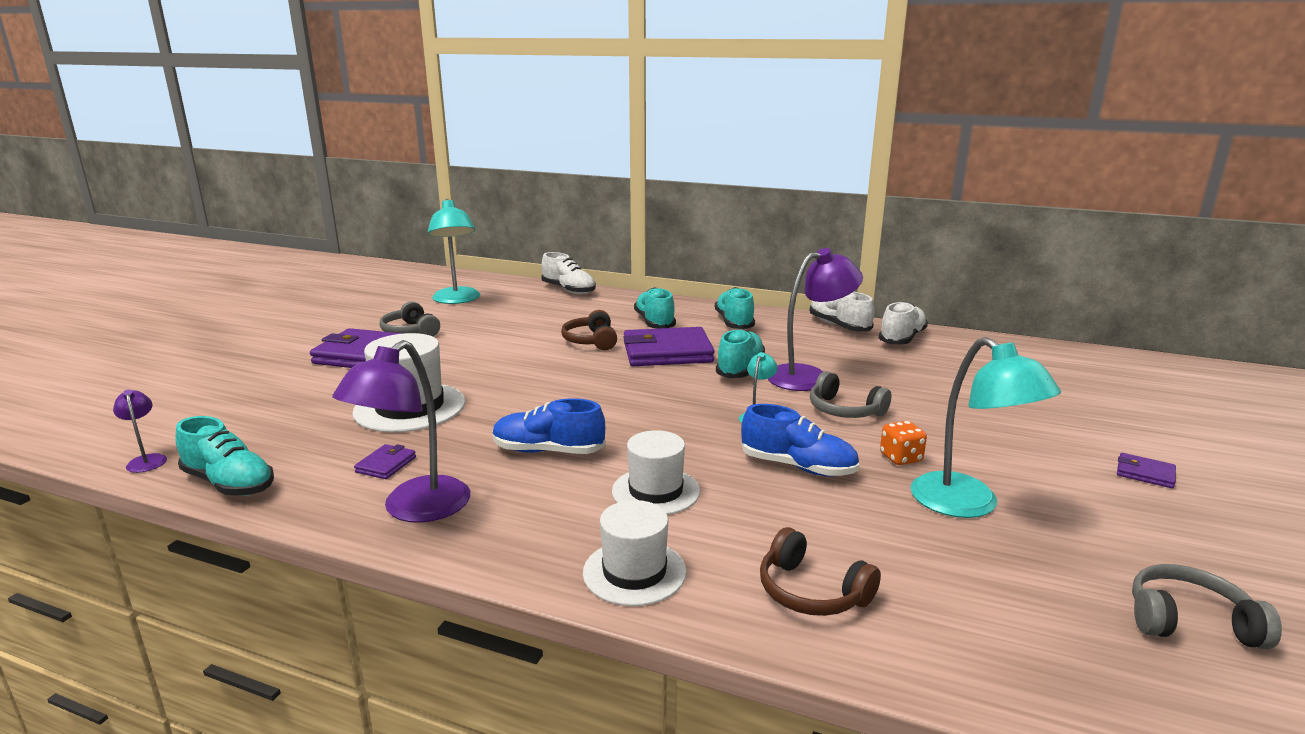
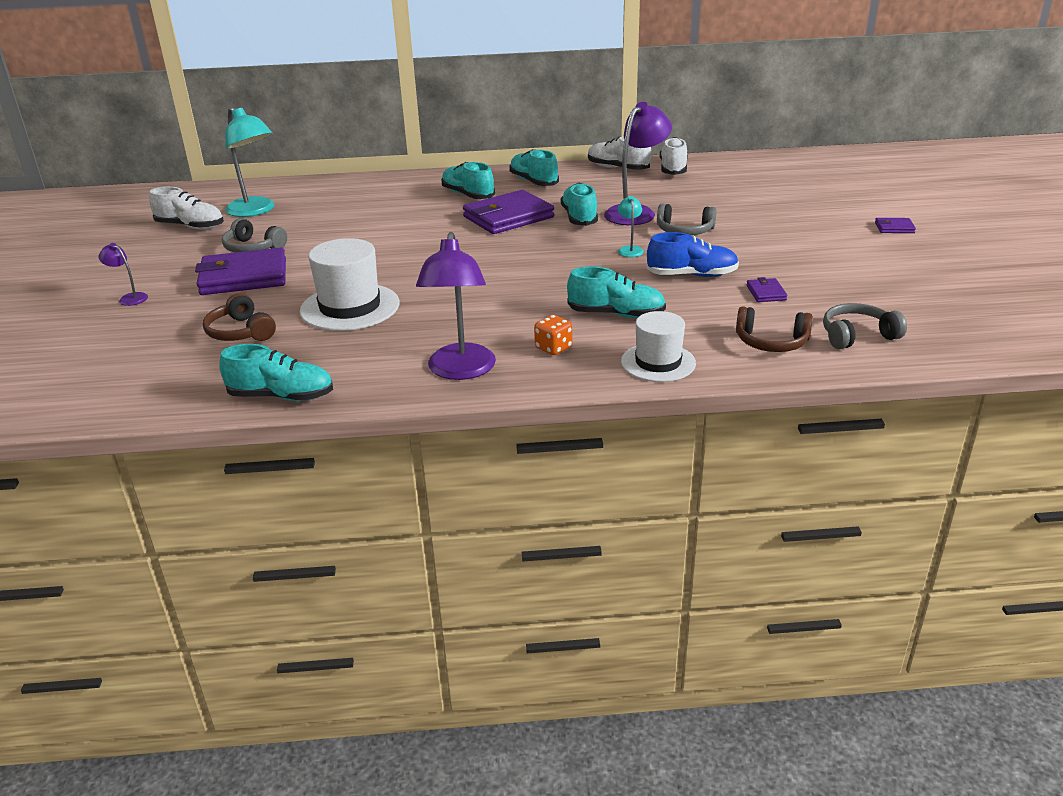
camera: 25 degrees left, 10 degrees up
(146, 460) = (174, 402): purple lamp -> purple lamp (129, 298)
(386, 465) = (393, 350): purple wallet -> purple wallet (766, 293)
(548, 451) = (507, 309): blue shoe -> none
(568, 290) = (353, 181): white shoe -> white shoe (190, 226)
(591, 341) = (433, 221): brown headphones -> brown headphones (240, 332)
(655, 491) = (616, 314): white hat -> turquoise shoe
(900, 458) = (750, 253): orange dice -> orange dice (553, 348)
(968, 505) = (813, 271): turquoise lamp -> none
(1189, 621) = (967, 300): grey headphones -> grey headphones (857, 336)

